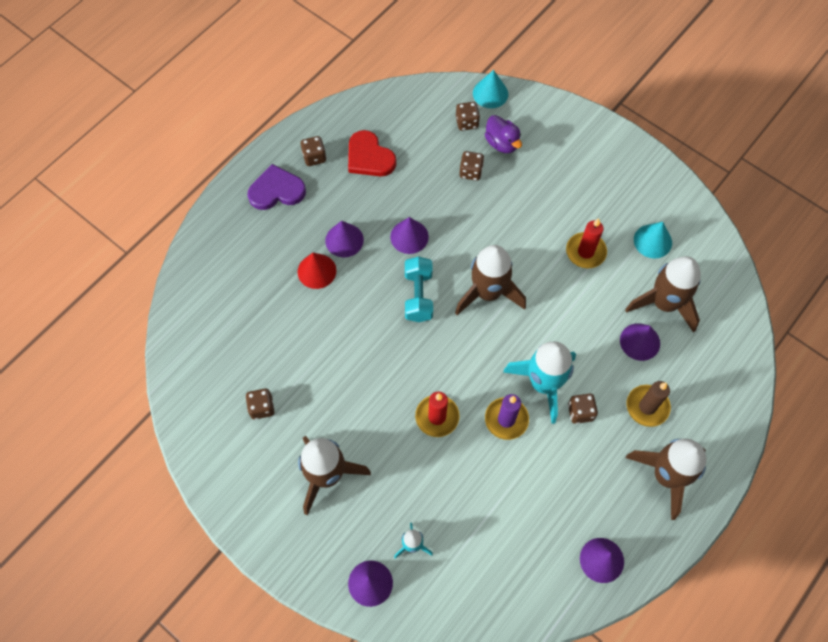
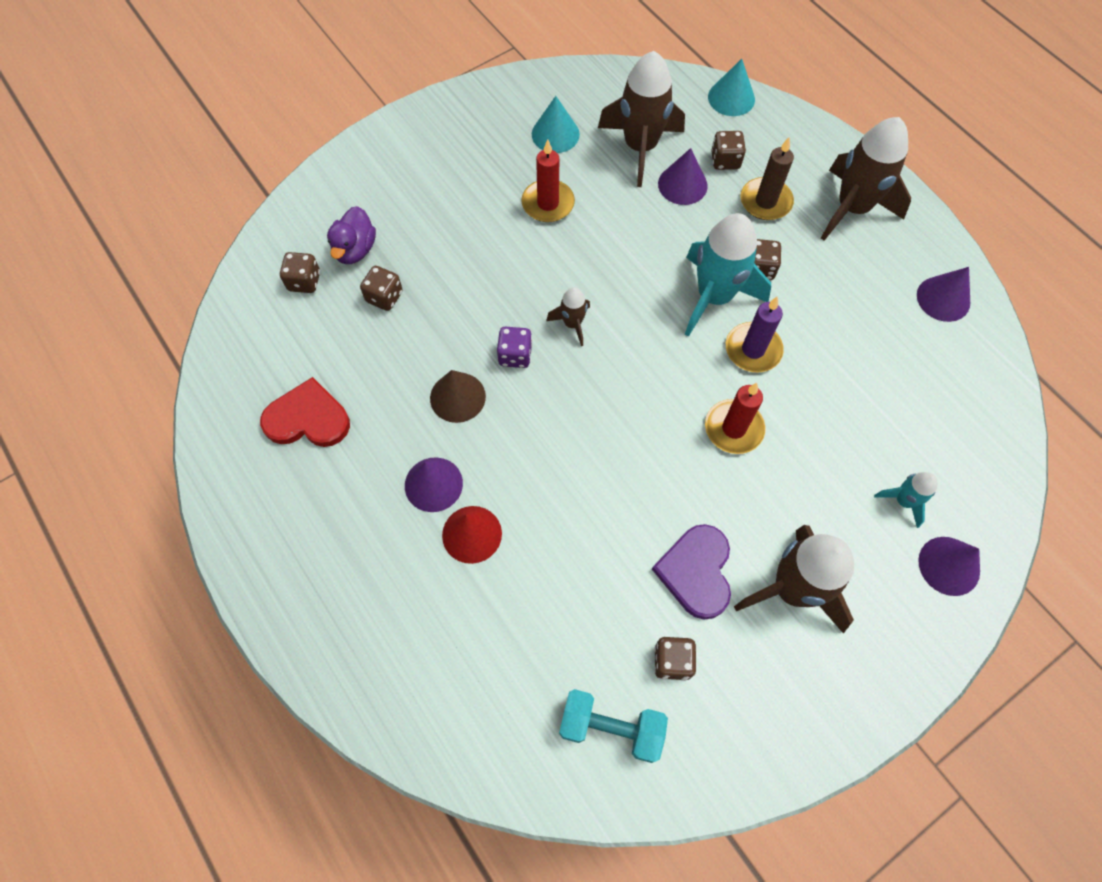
camera: 75 degrees left, 0 degrees up
(276, 190) = (312, 564): purple heart -> purple heart (696, 572)
(314, 157) = (275, 495): brown dice -> brown dice (725, 160)
(369, 157) = (308, 418): red heart -> red heart turned 150 degrees counterclockwise
(409, 236) = (457, 397): purple cone -> brown cone
(418, 296) = (552, 408): turquoise dumbbell -> turquoise dumbbell (611, 728)
(451, 263) = (515, 355): none -> purple dice
(488, 292) = (572, 324): brown rocket -> brown rocket, size x0.49
(490, 93) = (270, 242): turquoise cone -> turquoise cone (731, 98)
(502, 143) = (355, 249): purple duck -> purple duck turned 120 degrees clockwise

